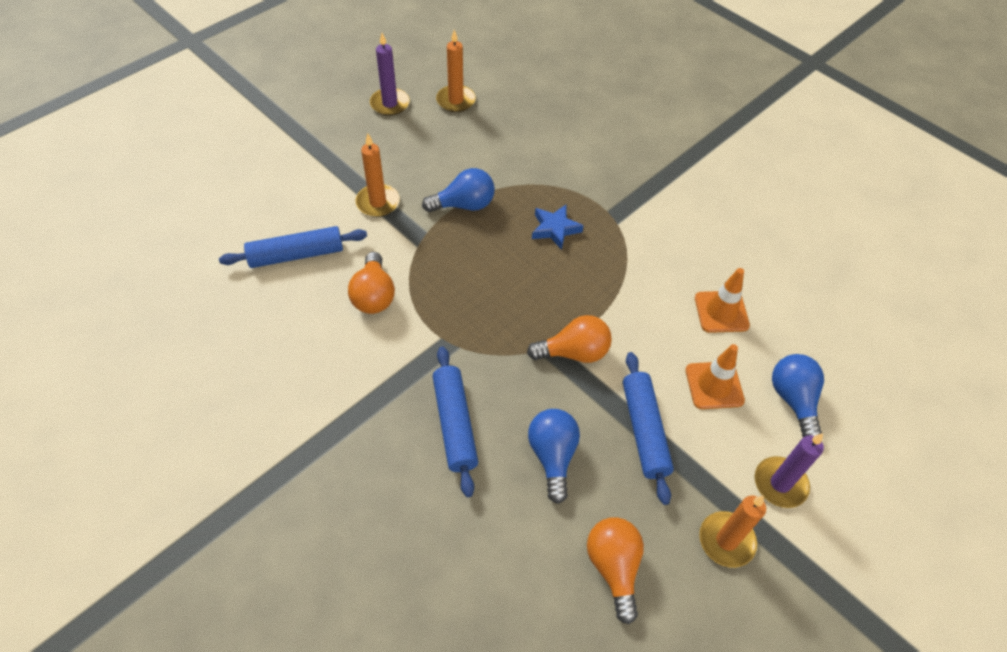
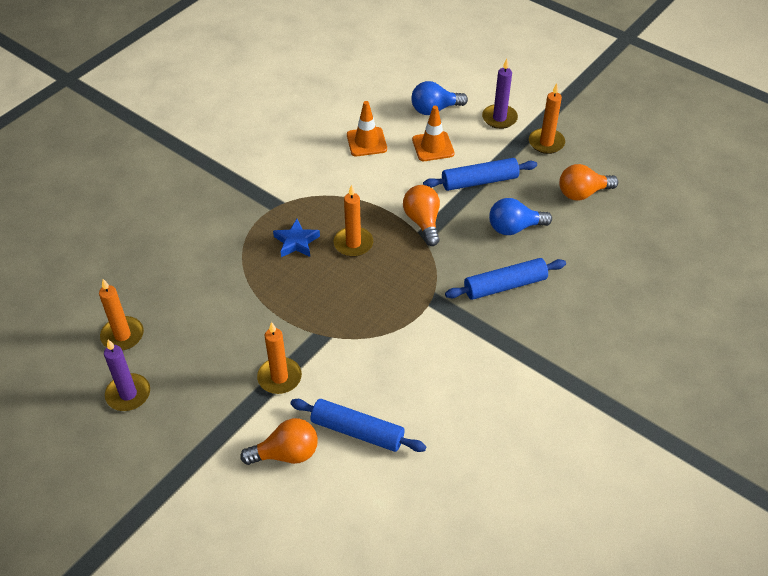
camera: 95 degrees left, 5 degrees down
(296, 255) = (357, 431): blue rolling pin -> blue rolling pin turned 45 degrees counterclockwise
(374, 295) = (394, 359): orange light bulb -> orange light bulb (286, 453)
(464, 205) = (275, 309): blue light bulb -> none
(546, 279) = (353, 243): none -> orange candle

